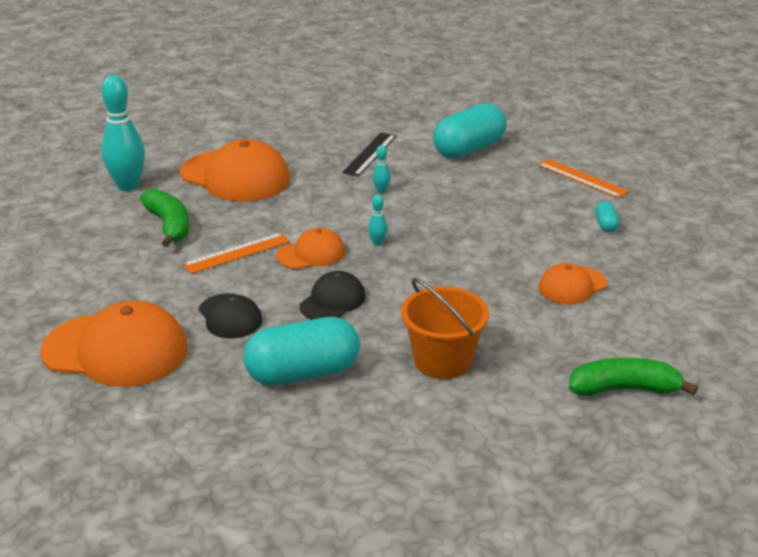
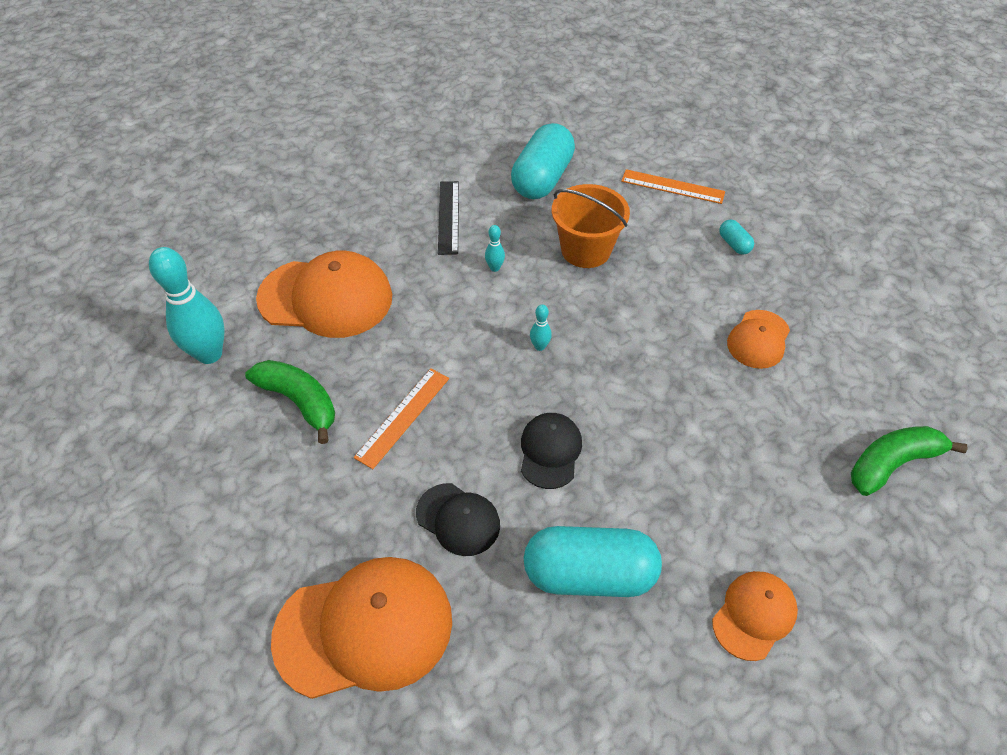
camera: 25 degrees left, 20 degrees up
(303, 373) = (589, 574): turquoise capsule -> turquoise capsule turned 45 degrees clockwise
(311, 254) = (483, 388): orange cap -> orange cap (754, 615)
(443, 361) = (711, 495): orange bucket -> orange bucket (586, 250)

